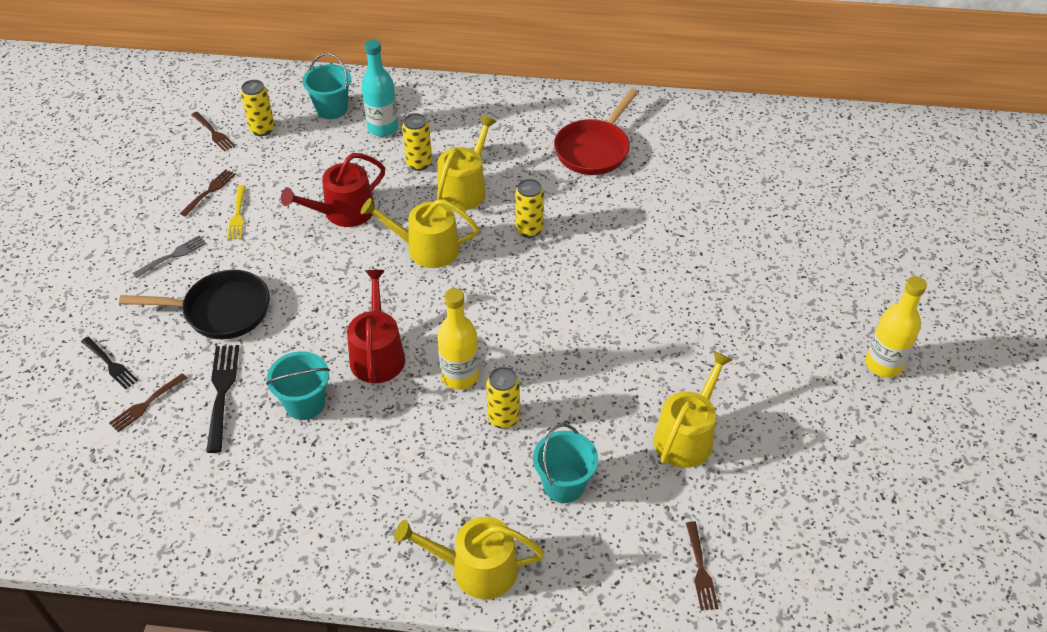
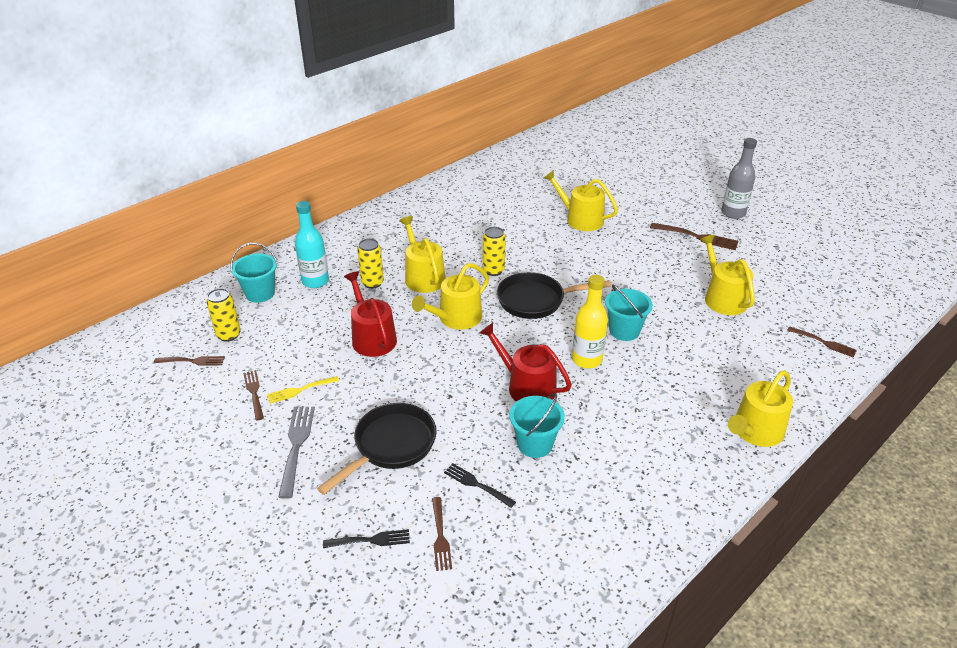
camera: 50 degrees left, 10 degrees down
(172, 256) = (296, 447): grey fork -> grey fork, size x1.54
(222, 393) = (477, 485): black fork -> black fork, size x0.65
(237, 214) = (300, 390): yellow fork -> yellow fork turned 120 degrees clockwise
(343, 212) = (372, 337): red watering can -> red watering can turned 150 degrees clockwise
(503, 418) = (641, 359): yellow can -> none
(514, 287) = (535, 300): none -> black pan
(564, 484) = (718, 361): turquoise bucket -> turquoise bucket (624, 331)
(594, 149) = (458, 215): red pan -> none
(700, 241) = (580, 219): none -> yellow watering can
(786, 355) = (696, 237): none -> brown fork
(883, 364) = (733, 213): yellow bottle -> grey bottle

